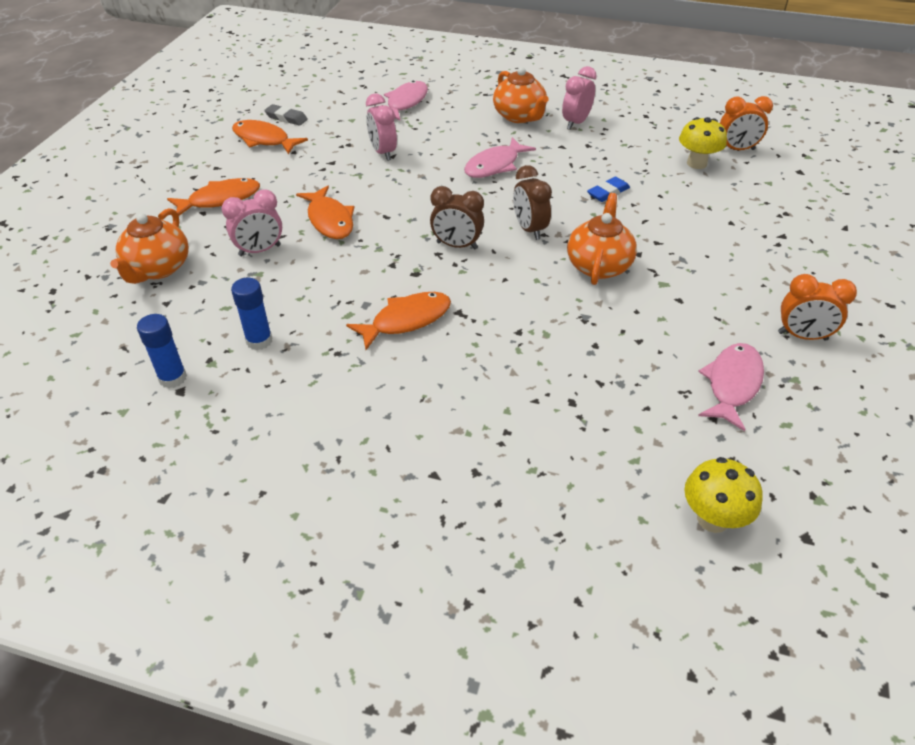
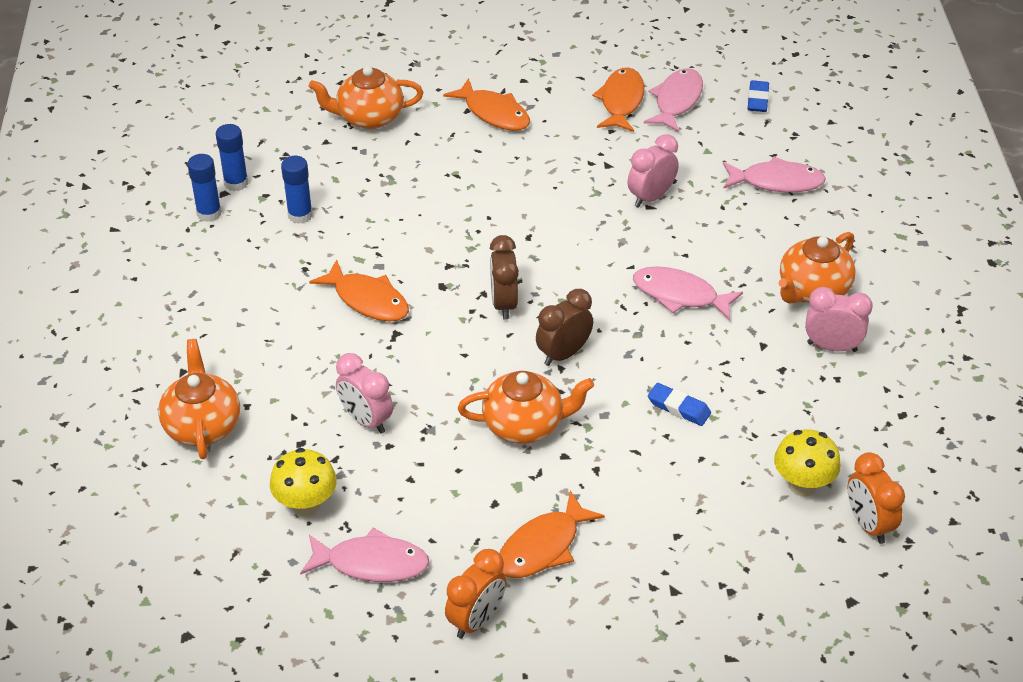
camera: 70 degrees right, 0 degrees up
(203, 408) = (209, 213): none -> blue glue stick
(260, 250) = (426, 169): pink clock -> pink clock (366, 420)
(286, 118) = (676, 101): grey eraser -> pink fish
(315, 89) = (757, 99): none -> blue eraser
(329, 220) = (500, 198): orange fish -> orange fish (543, 546)
(521, 472) = (202, 425): none -> orange teapot
(712, 519) = (188, 565): yellow mushroom -> yellow mushroom (306, 505)
(802, 336) = (476, 620): orange clock -> orange clock turned 135 degrees counterclockwise

